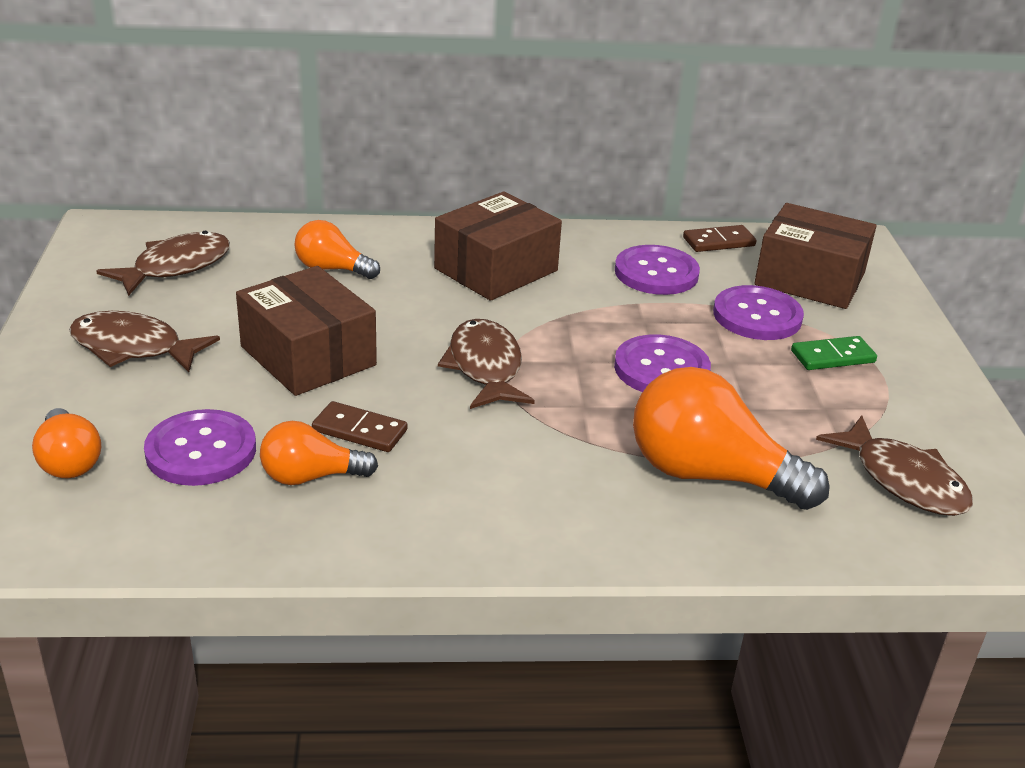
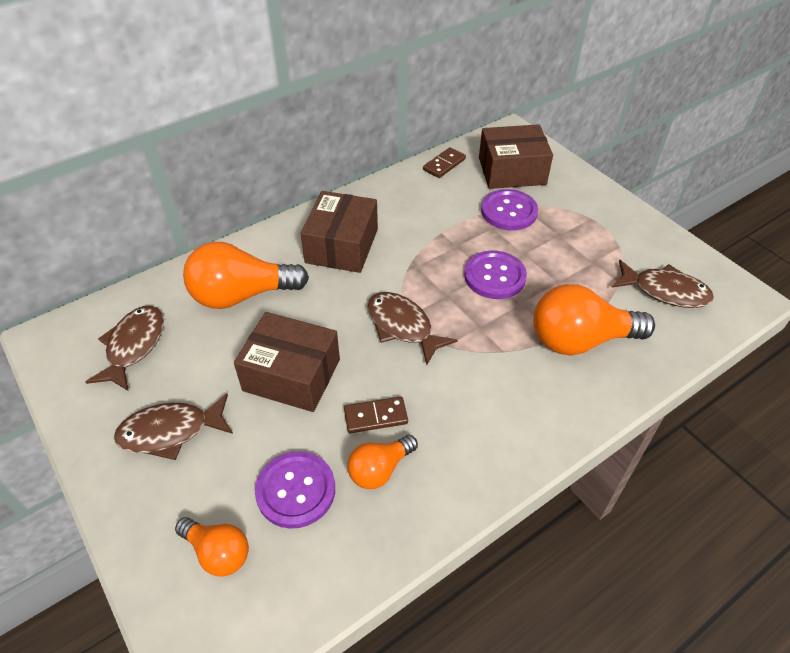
camera: 30 degrees left, 15 degrees up
(332, 269) = (242, 295): orange light bulb -> orange light bulb, size x1.79
(656, 273) = (432, 204): purple button -> none
(832, 356) = (567, 222): green domino -> none

